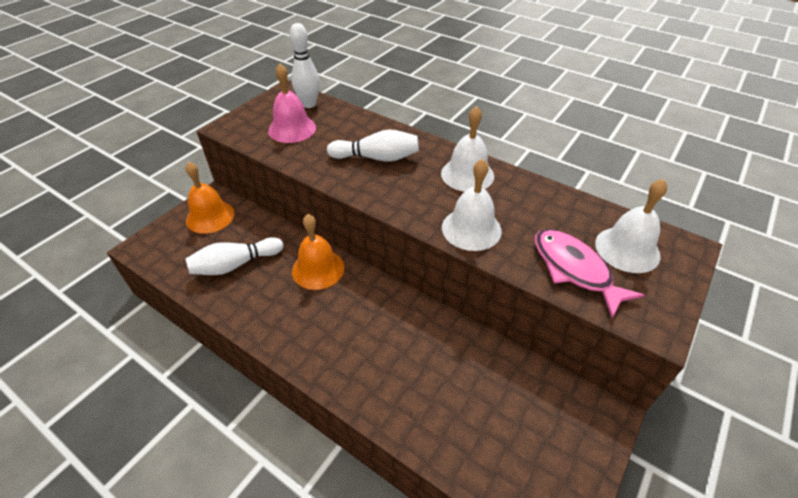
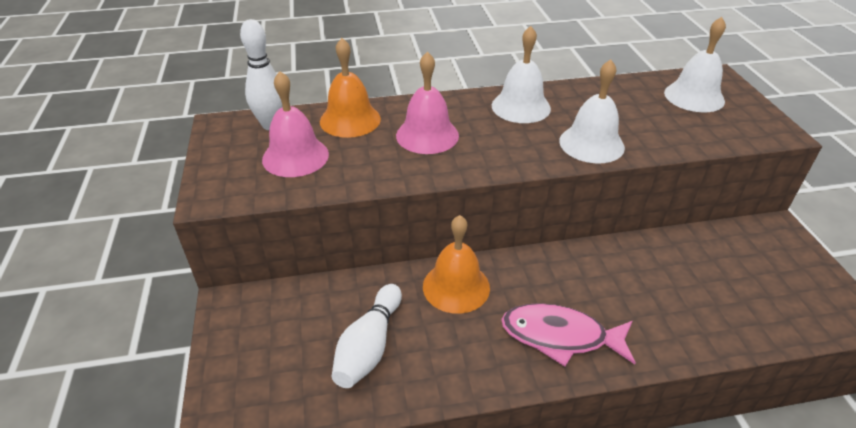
camera: 45 degrees left, 5 degrees down
(210, 216) = (259, 325): orange bell -> orange bell (350, 120)
(377, 158) = (427, 135): white bowling pin -> pink bell
(574, 270) = (691, 128): pink fish -> pink fish (560, 336)

